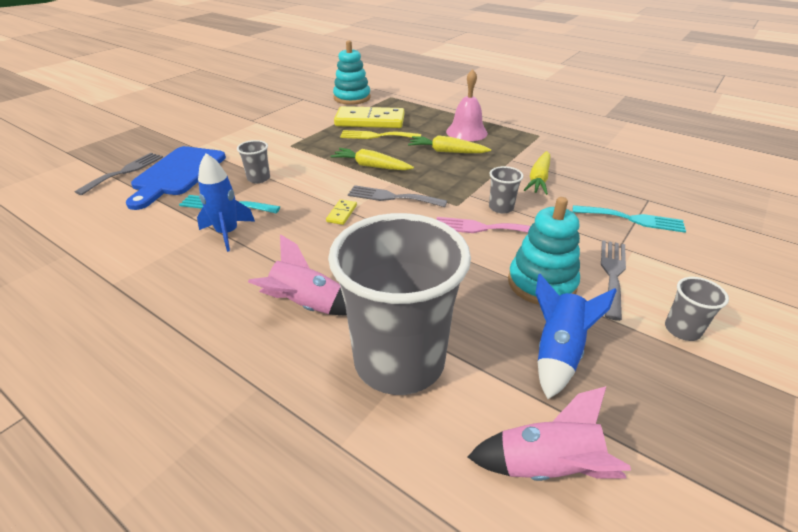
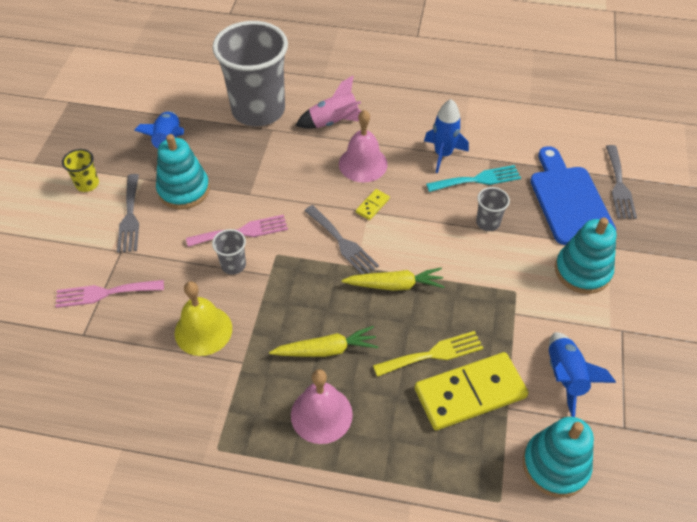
camera: 155 degrees right, 15 degrees up
(233, 142) = (582, 271): none -> turquoise stacking toy
(309, 114) = (565, 377): none -> blue rocket
(317, 249) = (363, 164): none -> pink bell
(341, 213) = (372, 205): yellow domino -> yellow domino turned 45 degrees clockwise
(392, 197) = (342, 243): grey fork -> grey fork turned 60 degrees clockwise
(539, 179) = (203, 330): yellow carrot -> yellow bell
(546, 466) = (170, 90): pink rocket -> none
(632, 219) = (104, 293): turquoise fork -> pink fork
(682, 330) = (87, 184): grey cup -> yellow cup

